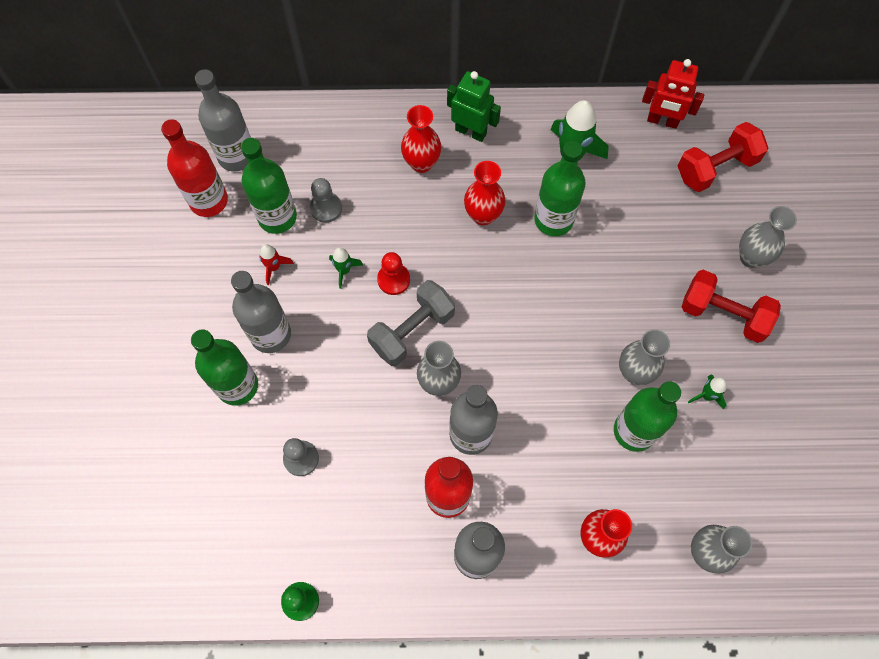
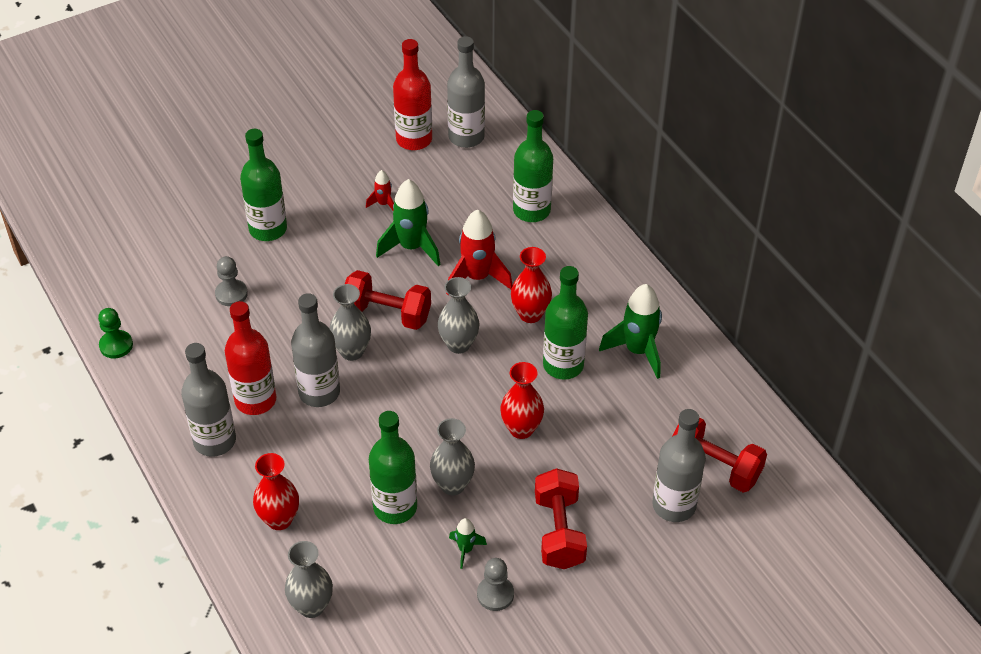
camera: 60 degrees right, 20 degrees down
(270, 334) = (324, 228): grey bottle -> grey bottle (674, 505)
(277, 217) = (429, 185): green bottle -> green bottle (531, 210)
(326, 208) = (460, 211): grey pawn -> grey pawn (495, 594)
(344, 270) = (411, 247): green rocket -> green rocket, size x1.96
(393, 279) = (425, 282): red pawn -> none
(412, 330) = (387, 314): grey dumbbell -> red dumbbell
(415, 235) = (477, 277): none -> red rocket
(421, 163) = (549, 252): red vase -> red vase (521, 429)
(471, 131) = (607, 271): green robot -> none
(662, 121) = (732, 404): red robot -> none
(751, 257) = (636, 531): grey vase -> grey vase (458, 344)

